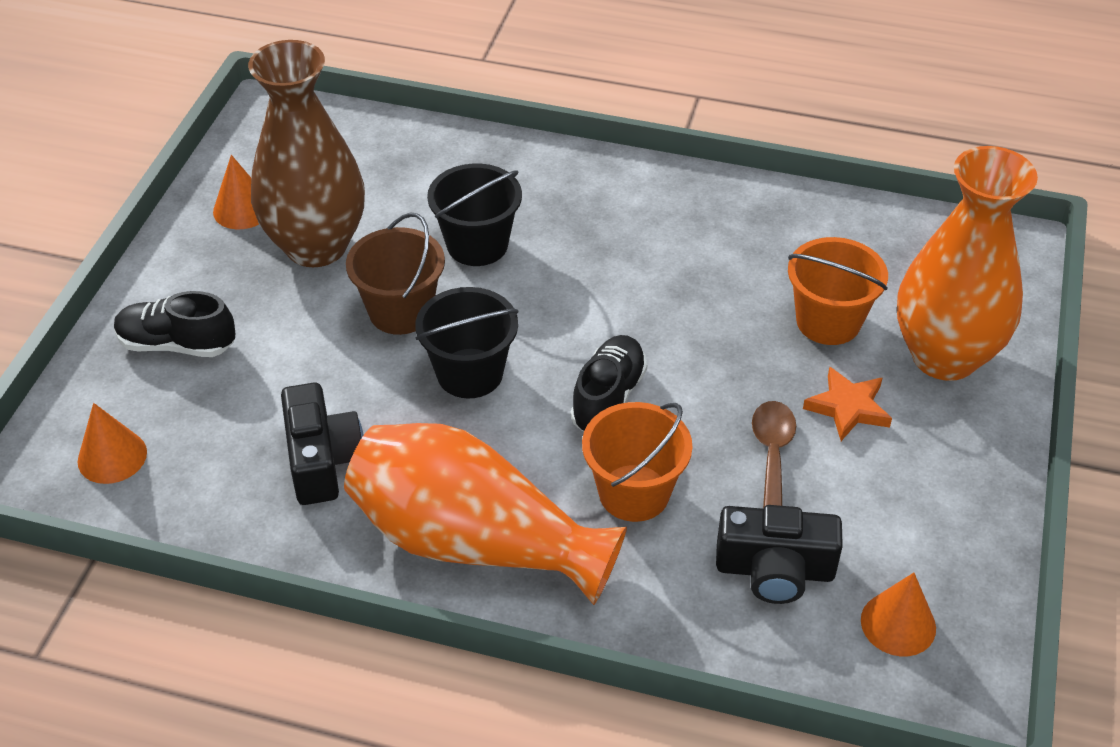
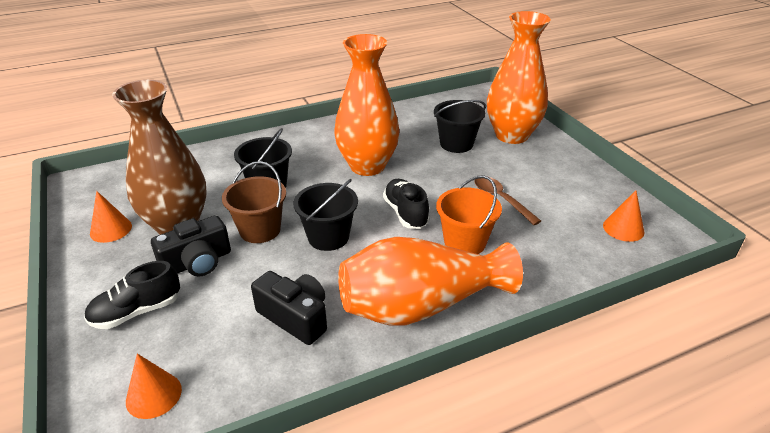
camera: 40 degrees left, 10 degrees down
(645, 286) = (367, 166): none -> orange vase
(775, 570) = (557, 237): black camera -> black camera (197, 262)
(828, 321) = (456, 144): orange bucket -> black bucket
(848, 407) = (503, 167): orange star -> none

